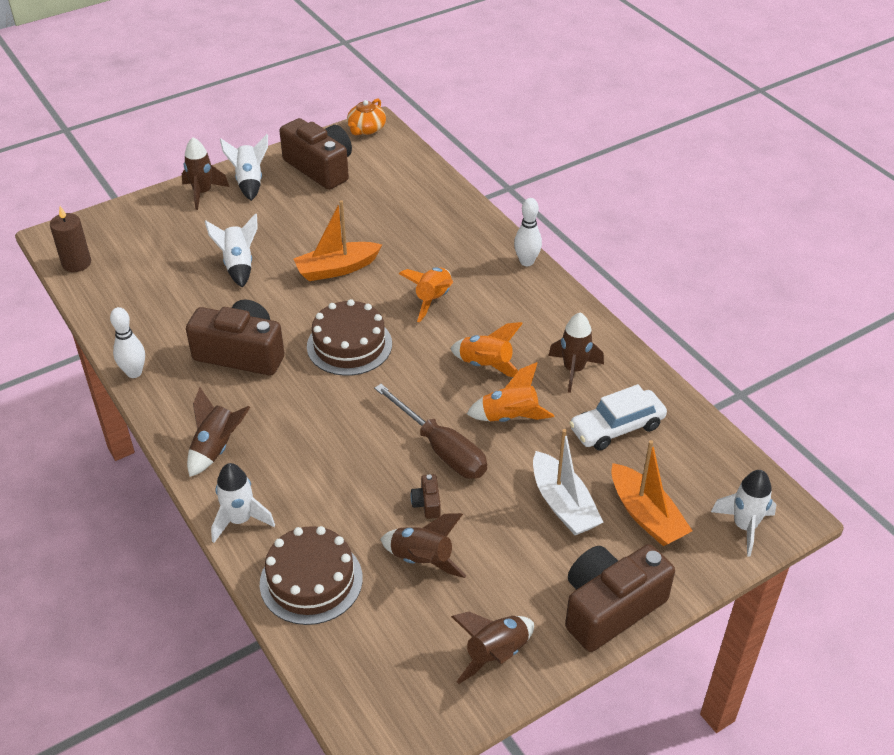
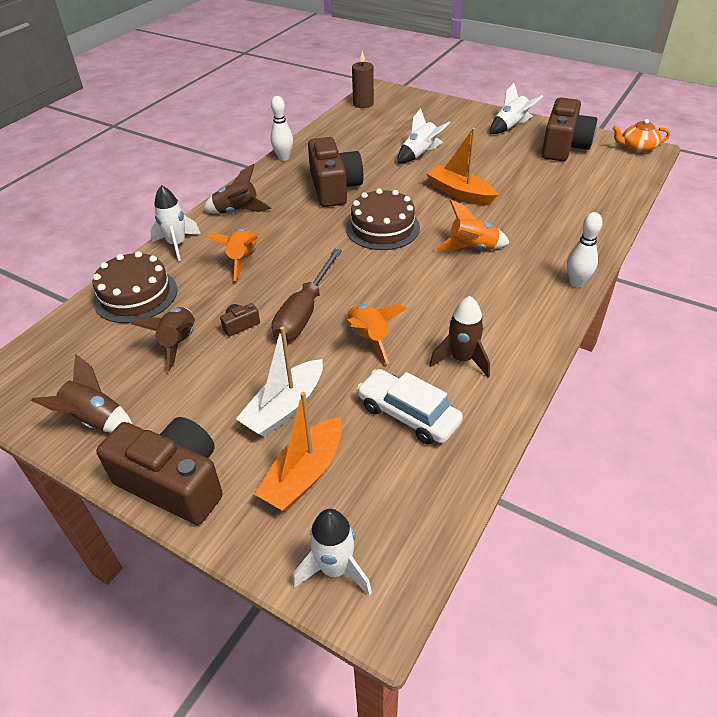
camera: 65 degrees right, 0 degrees up
(203, 193) = (477, 116): brown rocket -> none
(486, 366) = (420, 304): orange rocket -> orange rocket (243, 260)

